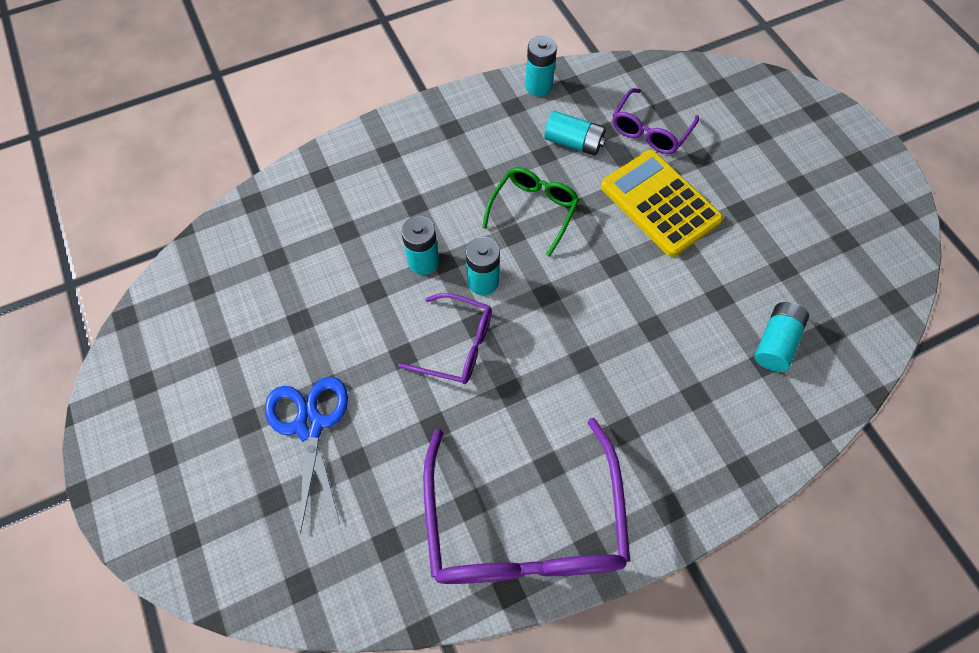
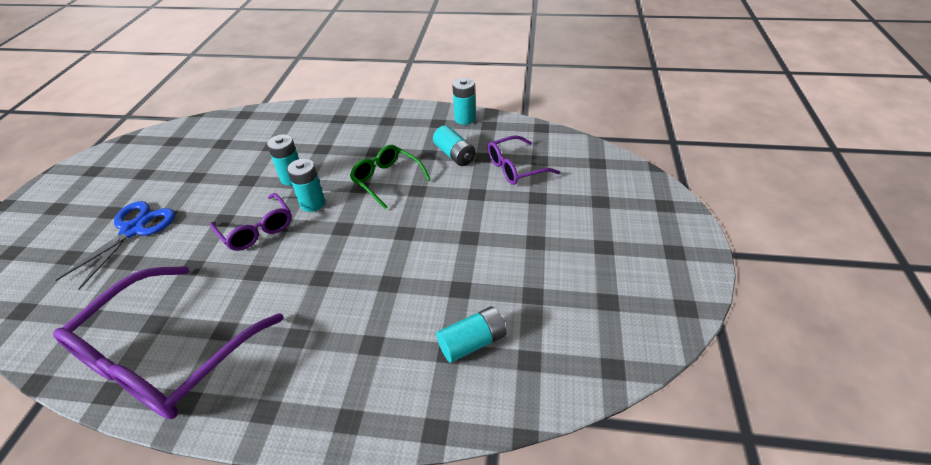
camera: 35 degrees right, 20 degrees down
(533, 211) = (387, 180): green glasses -> green glasses turned 105 degrees counterclockwise
(659, 203) = (477, 211): yellow calculator -> none

